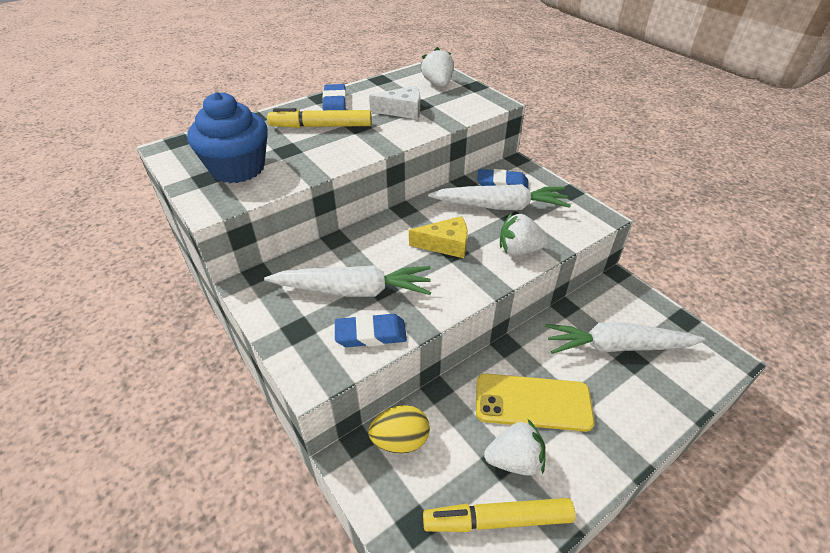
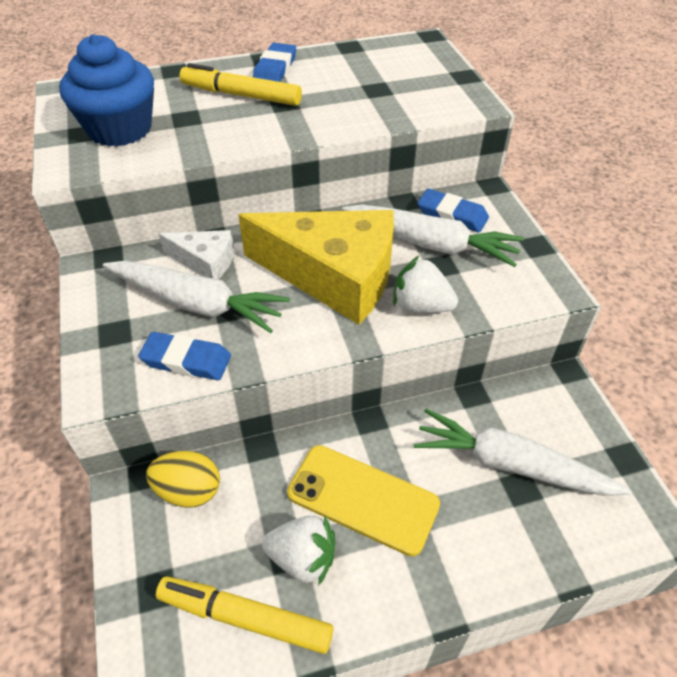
camera: 20 degrees right, 5 degrees up
(402, 111) = (349, 93): white cheese -> white cheese (205, 261)
(438, 84) = (417, 65): white strawberry -> none
(445, 244) = (334, 276): yellow cheese -> yellow cheese, size x2.07

